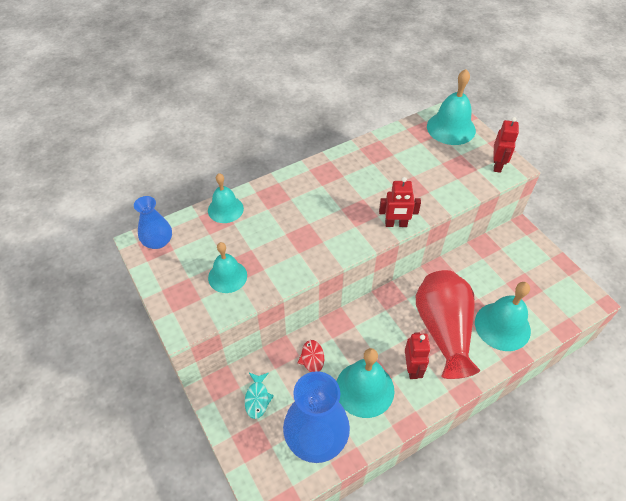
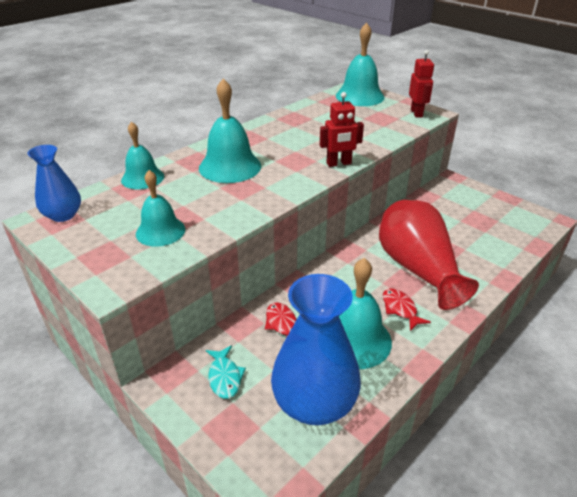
camera: 15 degrees left, 15 degrees down
(412, 368) = (400, 309): red robot -> red fish
(502, 326) = (475, 254): turquoise bell -> turquoise bell (230, 167)

